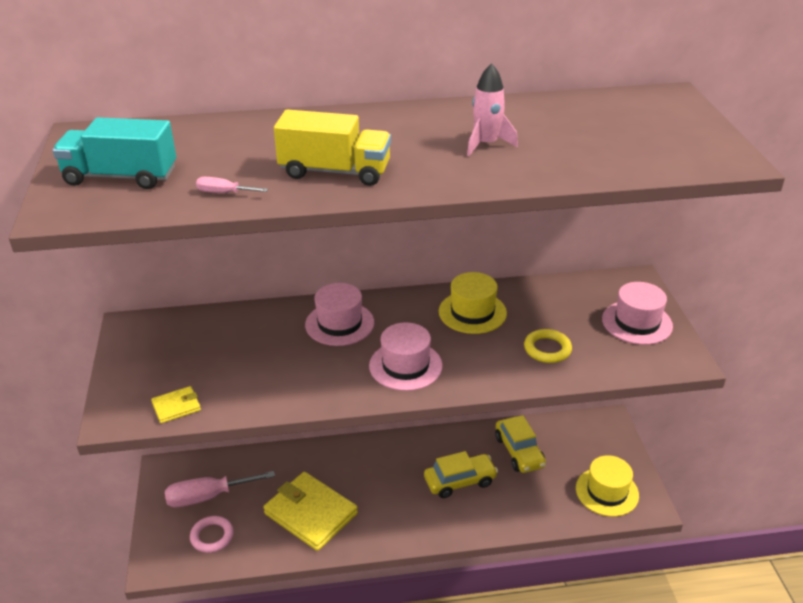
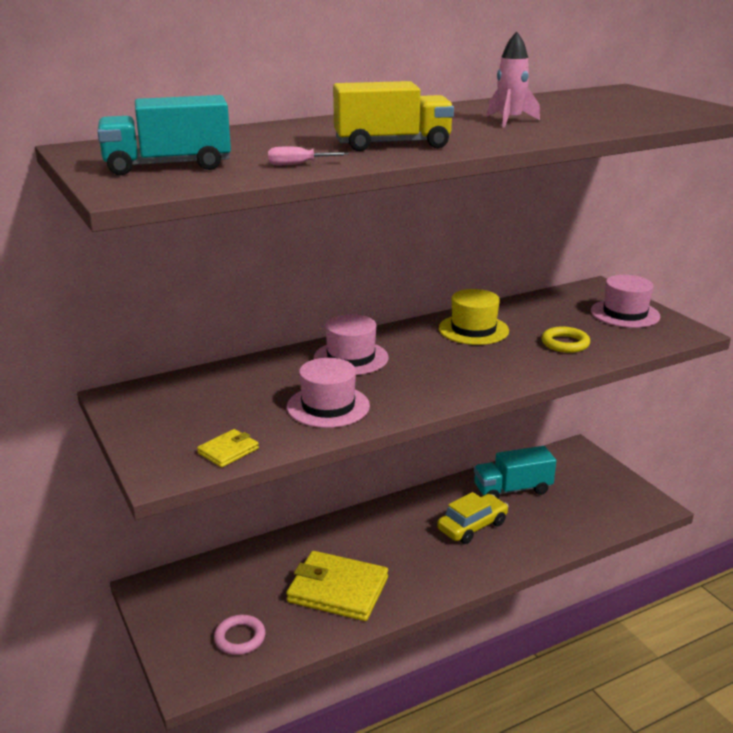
camera: 20 degrees left, 10 degrees down
(207, 497) = (212, 602): pink screwdriver -> none
(405, 366) = (444, 377): pink hat -> pink hat (328, 406)
(519, 451) = (512, 490): yellow car -> turquoise truck
(607, 491) = (612, 503): yellow hat -> none

